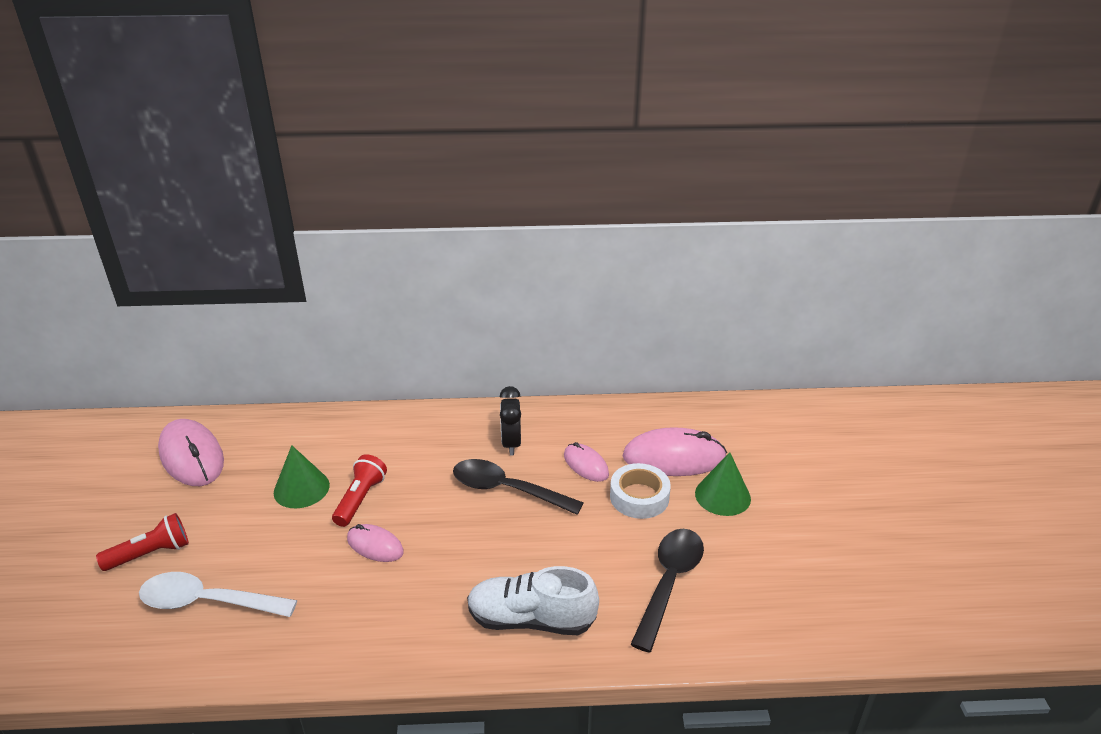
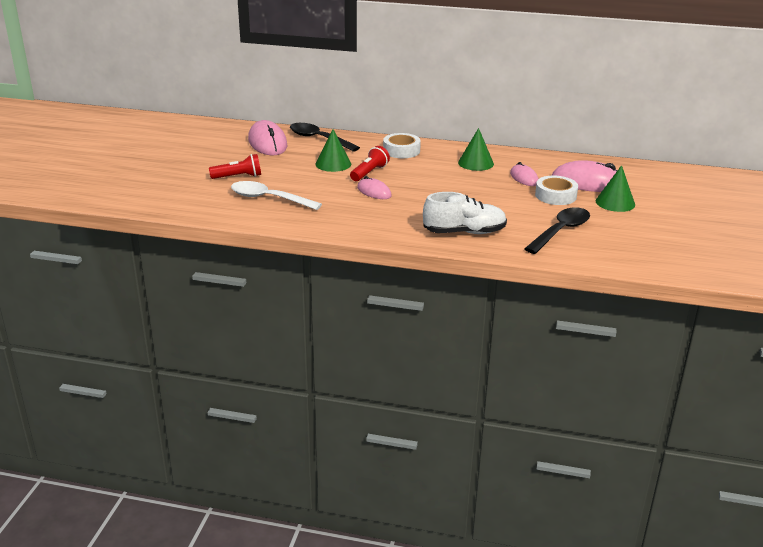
camera: 15 degrees right, 5 degrees down
(399, 436) = (401, 151): none -> white tape
(507, 490) = (466, 181): black spoon -> black spoon (318, 139)
(511, 444) = (476, 163): black clock -> green cone
(531, 619) = (464, 232): white shoe -> white shoe turned 150 degrees clockwise

